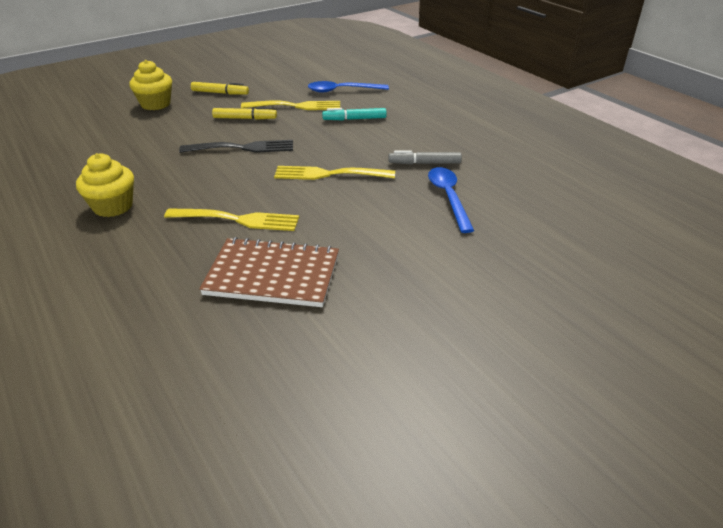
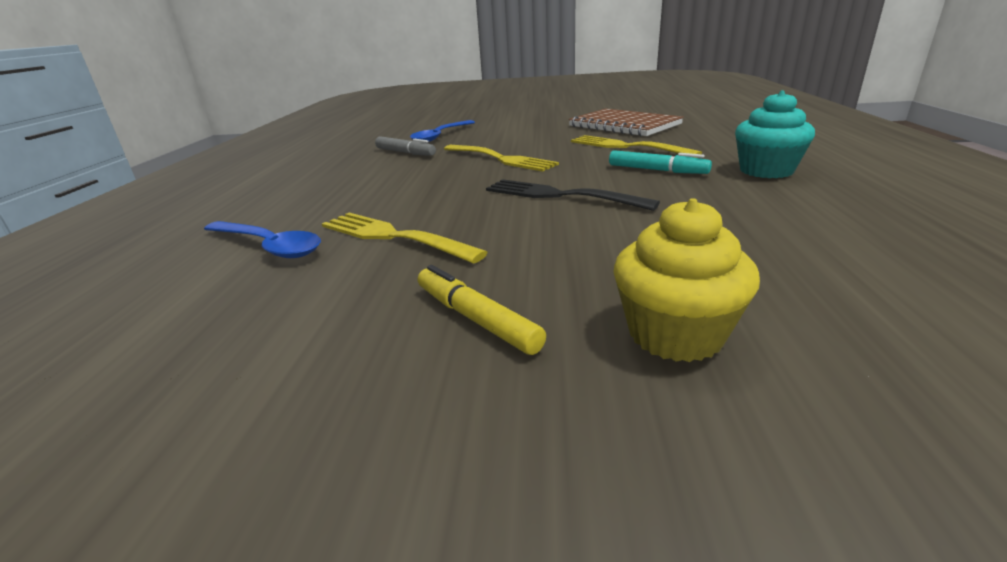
camera: 140 degrees left, 10 degrees down
(113, 206) = (766, 171): yellow cupcake -> turquoise cupcake
(245, 118) = (504, 236): yellow marker -> none
(354, 119) = (365, 198): turquoise marker -> turquoise marker (657, 170)

